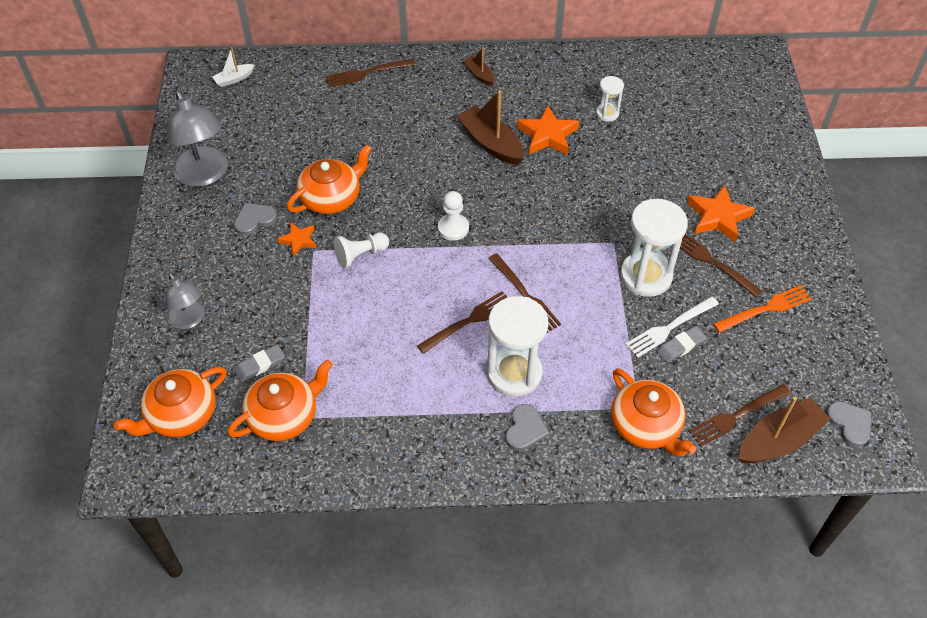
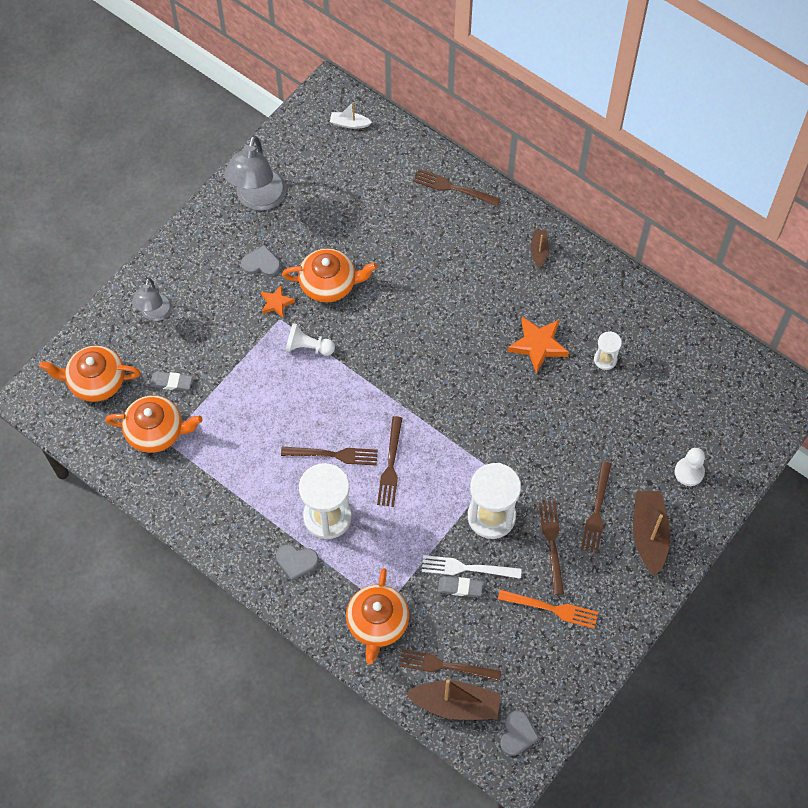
camera: 40 degrees right, 10 degrees up
(453, 228) = (391, 373): white pawn -> white pawn (689, 472)
(491, 143) = (488, 321): brown boat -> brown boat (649, 535)
(525, 429) = (296, 561): grey heart -> grey heart turned 45 degrees clockwise
(718, 217) = (596, 512): orange star -> brown fork

